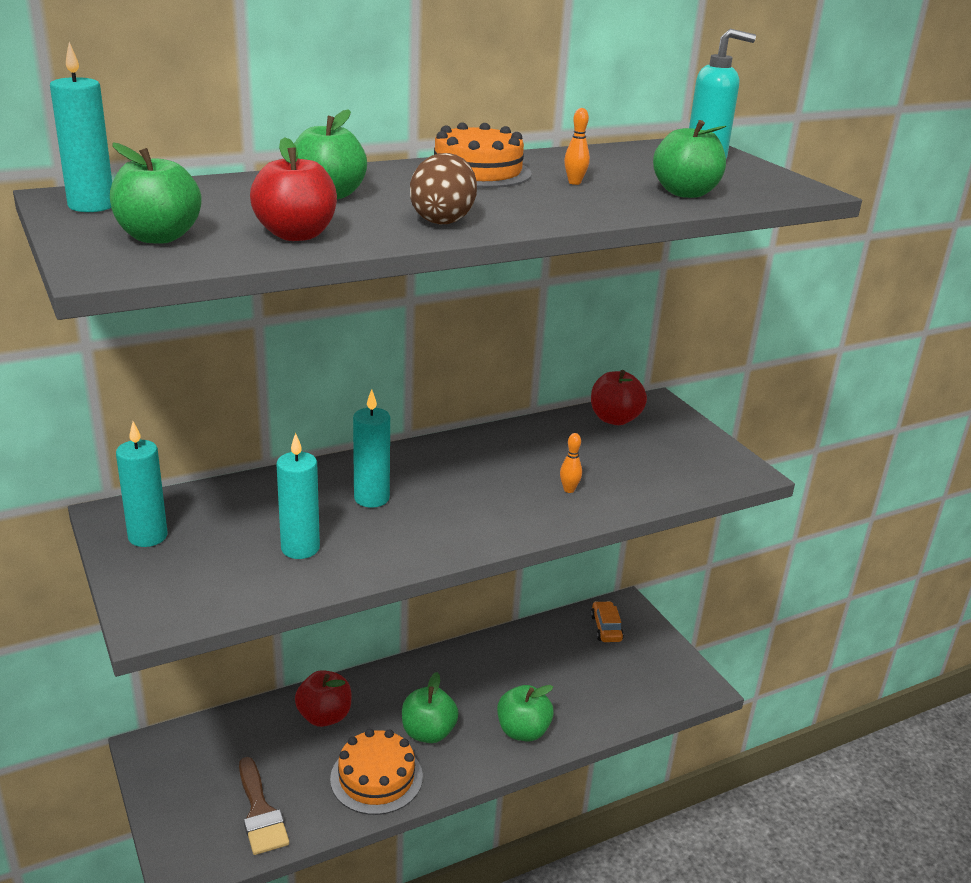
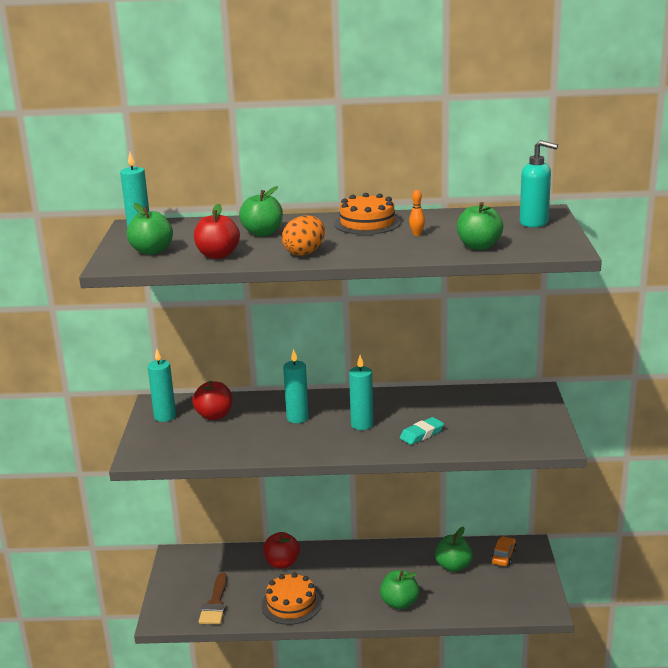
camera: 30 degrees right, 5 degrees down
(300, 548) = (237, 437): turquoise candle -> turquoise candle (362, 425)
(428, 733) = (338, 588): green apple -> green apple (453, 566)
(443, 220) = (305, 253): brown egg -> orange egg
(569, 490) = (422, 434): orange bowling pin -> turquoise eraser
(615, 419) = (496, 397): red apple -> red apple (214, 416)

